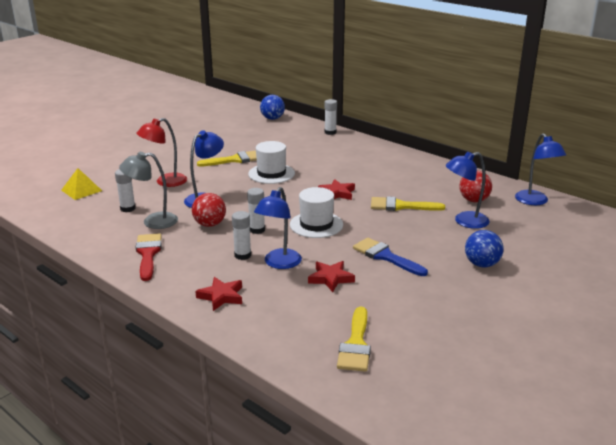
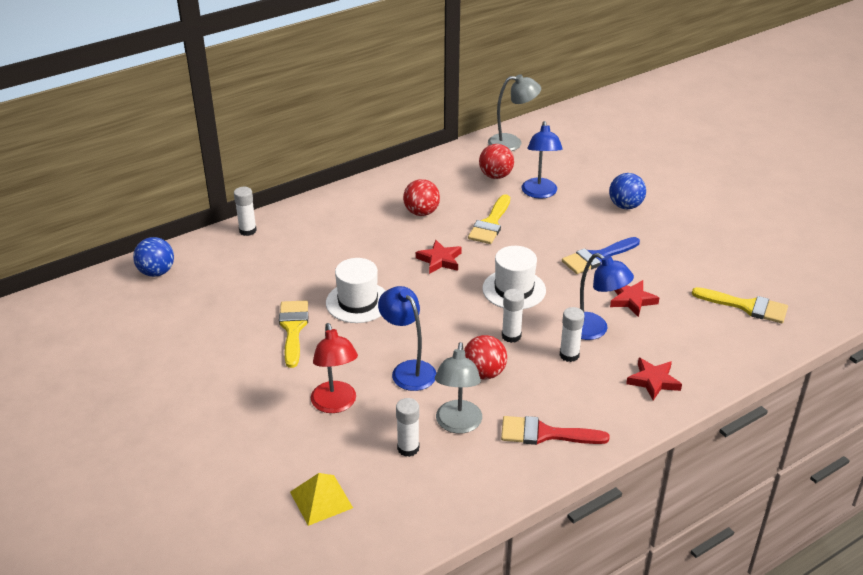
camera: 75 degrees left, 10 degrees up
(394, 179) = (421, 212): none -> red ball
(535, 201) = (512, 143): blue lamp -> grey lamp

